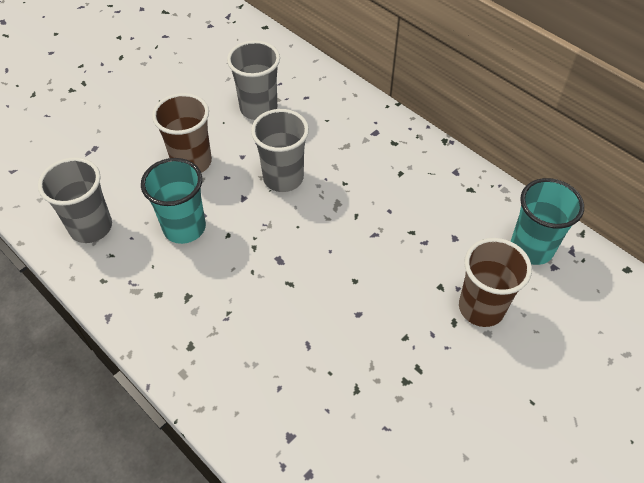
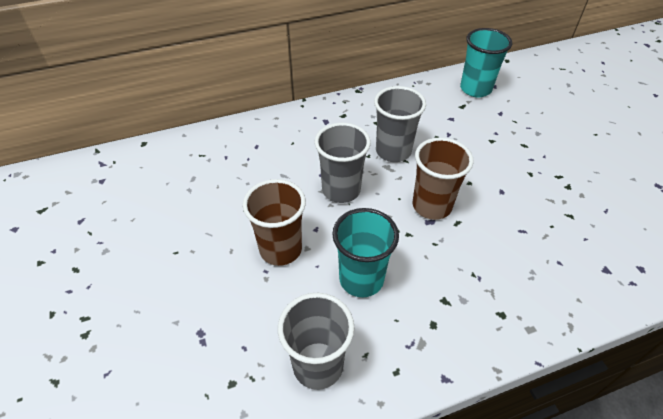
camera: 65 degrees left, 5 degrees down
(258, 108) = (246, 180): grey cup -> grey cup (393, 151)
(481, 308) = (516, 128): brown cup -> brown cup (431, 206)

